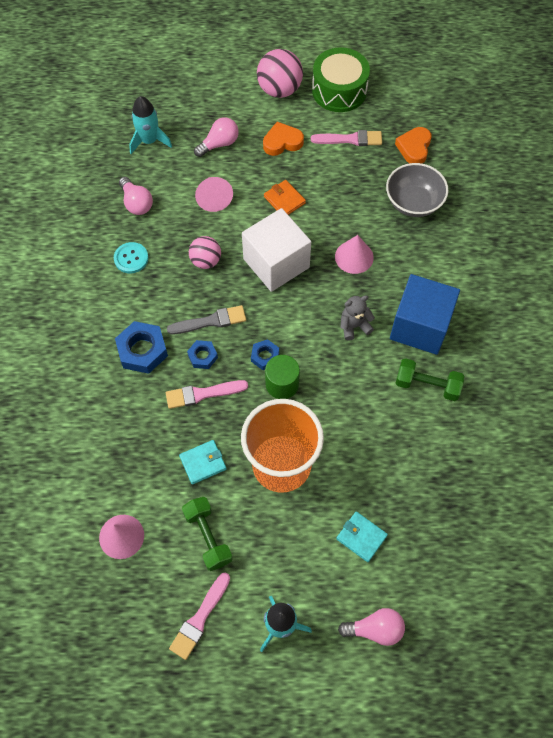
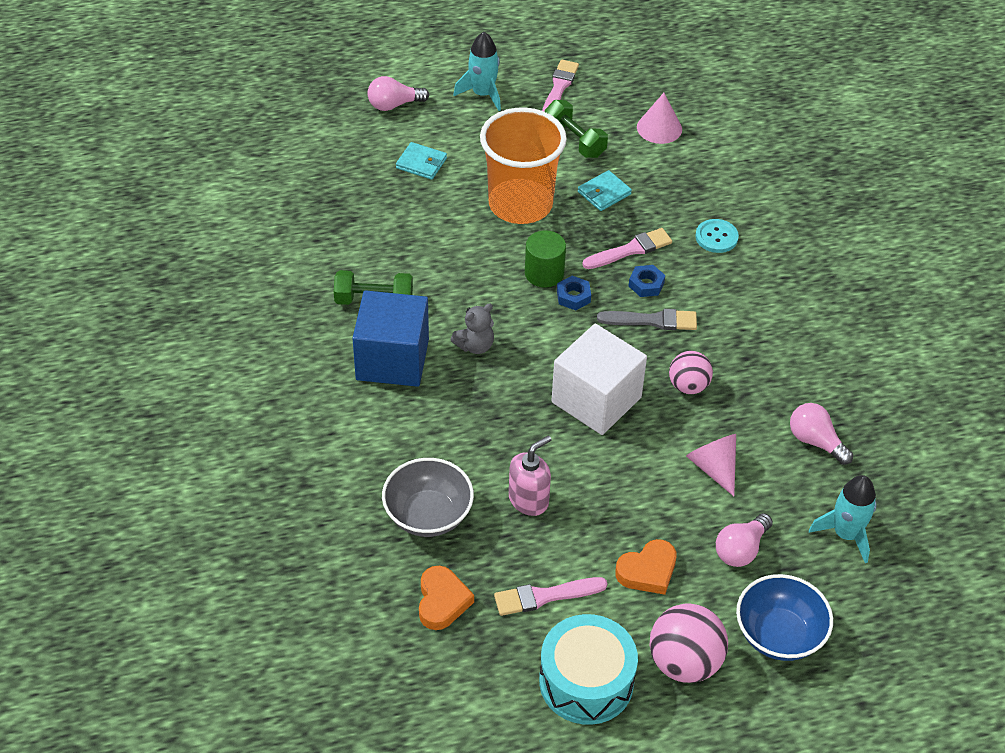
camera: 165 degrees right, 15 degrees down
(131, 258) = (785, 372): turquoise button -> turquoise button (716, 237)
(142, 350) = (718, 278): blue nut -> none
(210, 321) = (652, 320): grey brush -> grey brush turned 150 degrees counterclockwise
(218, 94) = (779, 635): none -> blue bowl
(284, 200) = (614, 484): orange wallet -> none
(339, 90) = (586, 681): green drum -> turquoise drum
(344, 200) = (529, 500): none -> pink soap dispenser
(354, 257) = (495, 426): pink cone -> none

